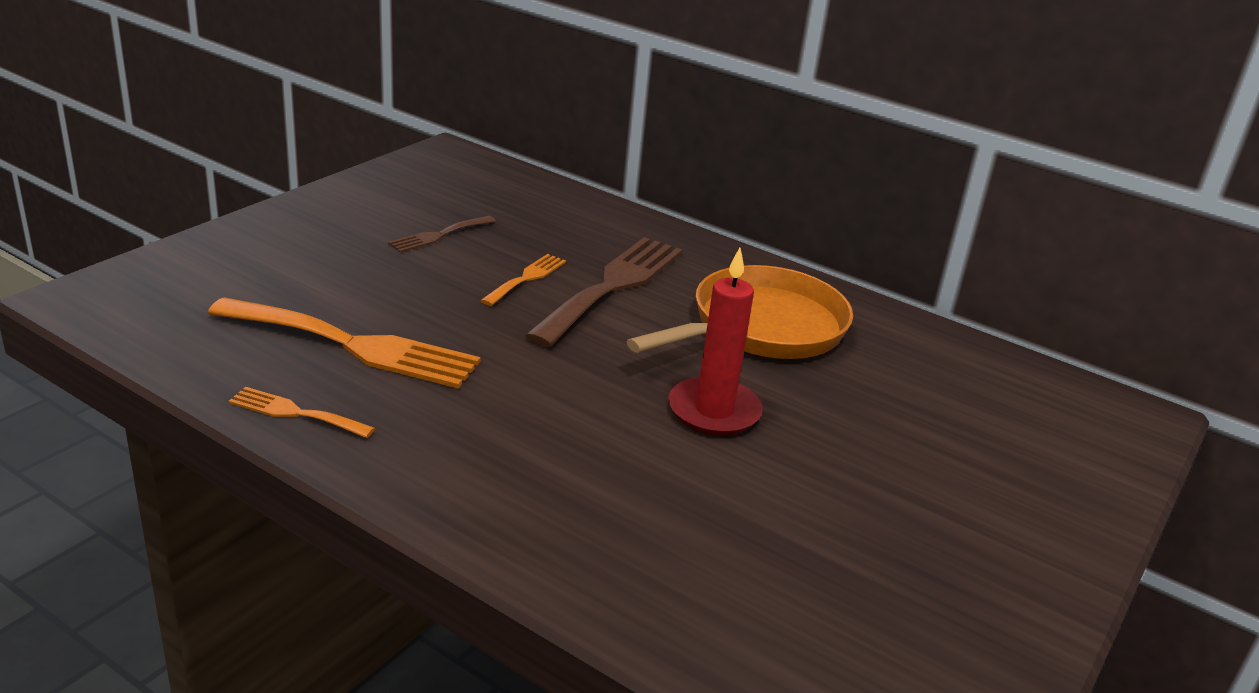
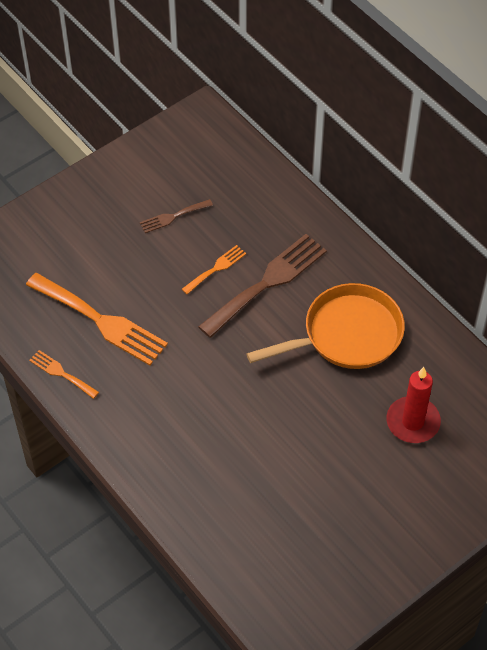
camera: 20 degrees right, 25 degrees up
(714, 411) = (286, 404): red candle -> red candle (413, 422)

